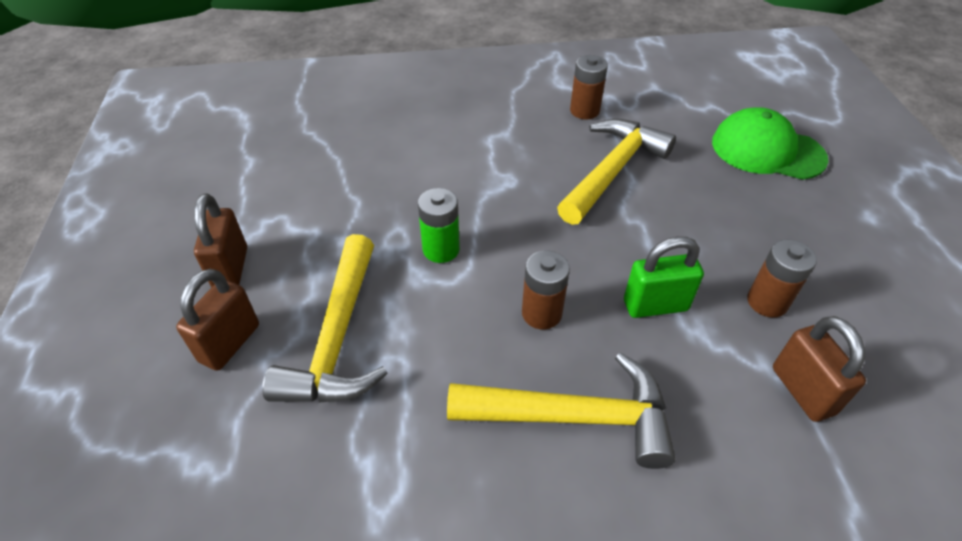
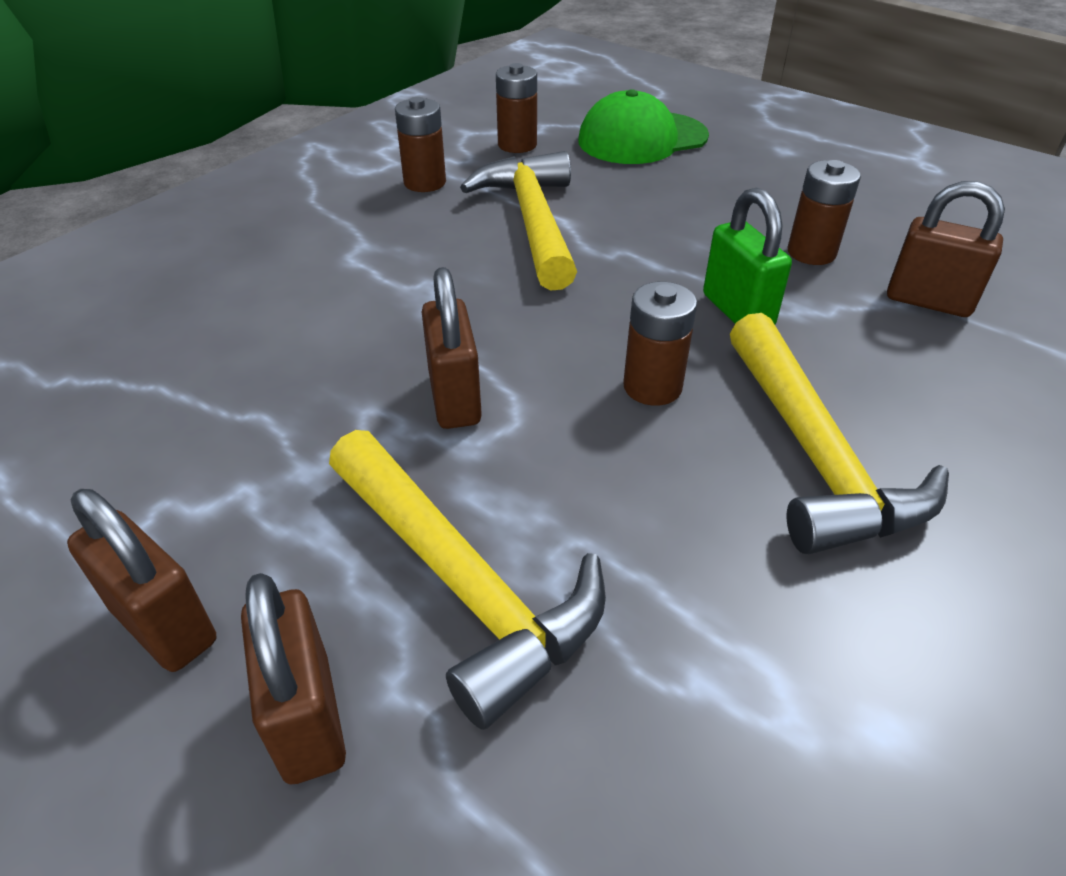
camera: 45 degrees left, 5 degrees down
(441, 249) = (454, 399): green battery -> brown padlock
(573, 416) = (815, 455): yellow hammer -> yellow hammer turned 120 degrees clockwise
(655, 305) = (737, 311): green padlock -> green padlock turned 60 degrees counterclockwise
(673, 112) = (517, 145): none -> brown battery

